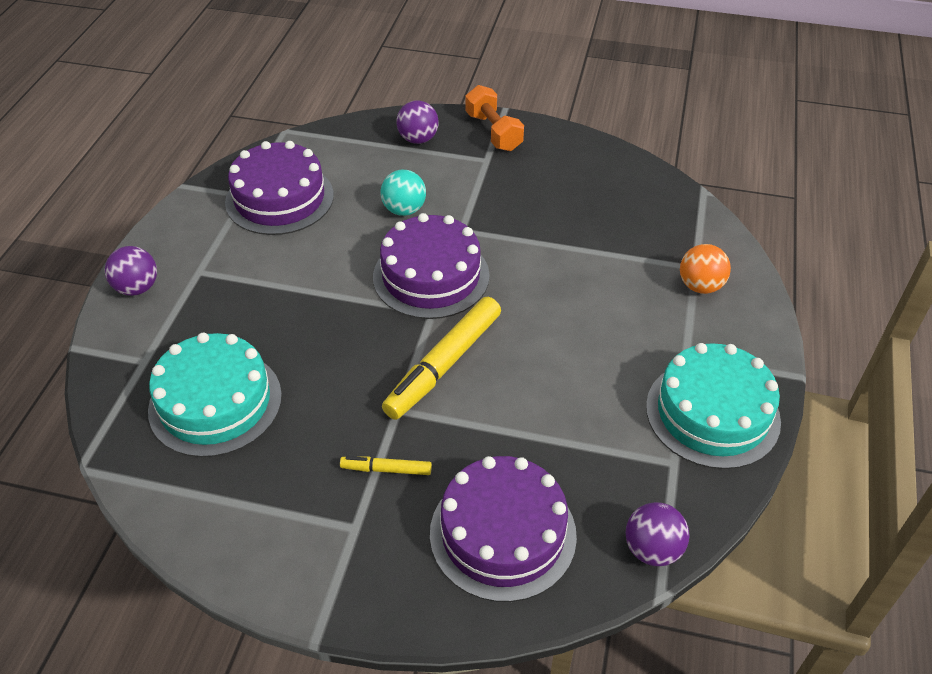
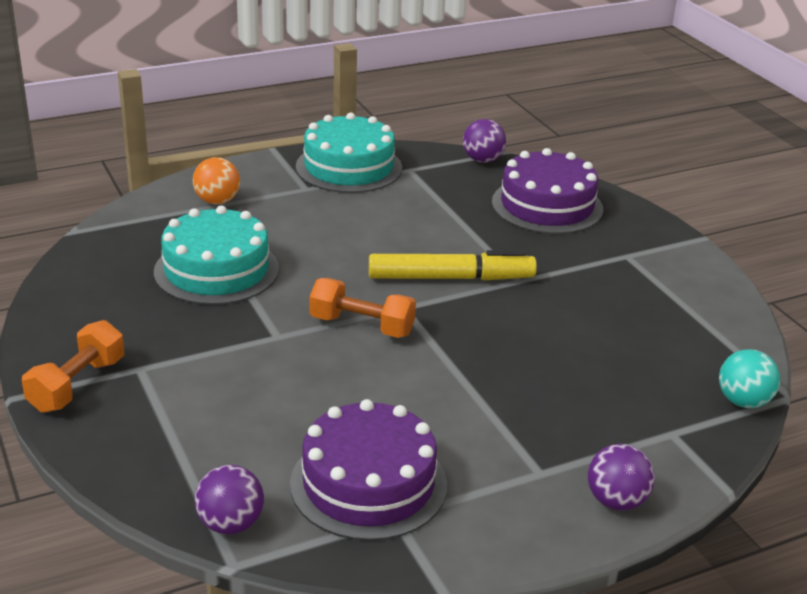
camera: 130 degrees left, 15 degrees down
(215, 402) = (642, 366): turquoise cake -> turquoise cake (216, 270)
(386, 469) = (571, 262): yellow marker -> none
(404, 210) = (287, 384): turquoise ball -> turquoise ball (743, 401)
(418, 139) = (145, 435): purple ball -> purple ball (230, 524)
(431, 276) = (362, 326): purple cake -> orange dumbbell

